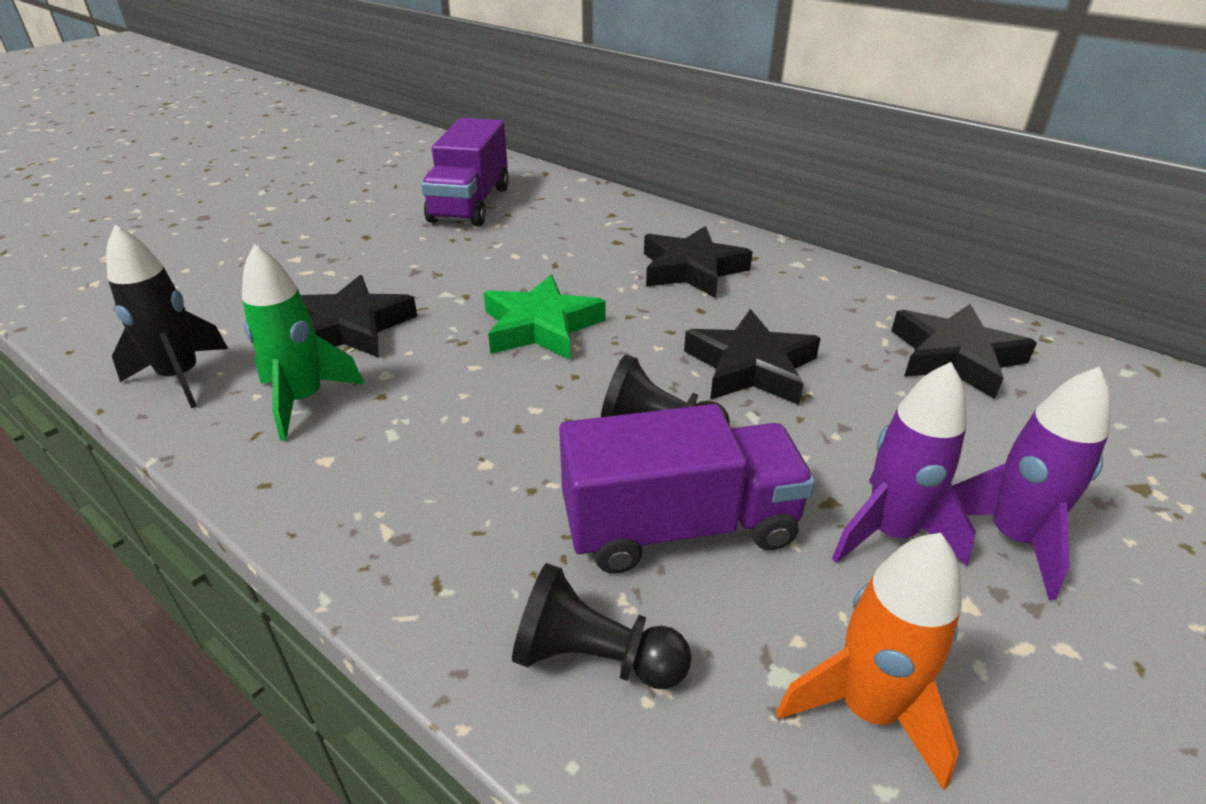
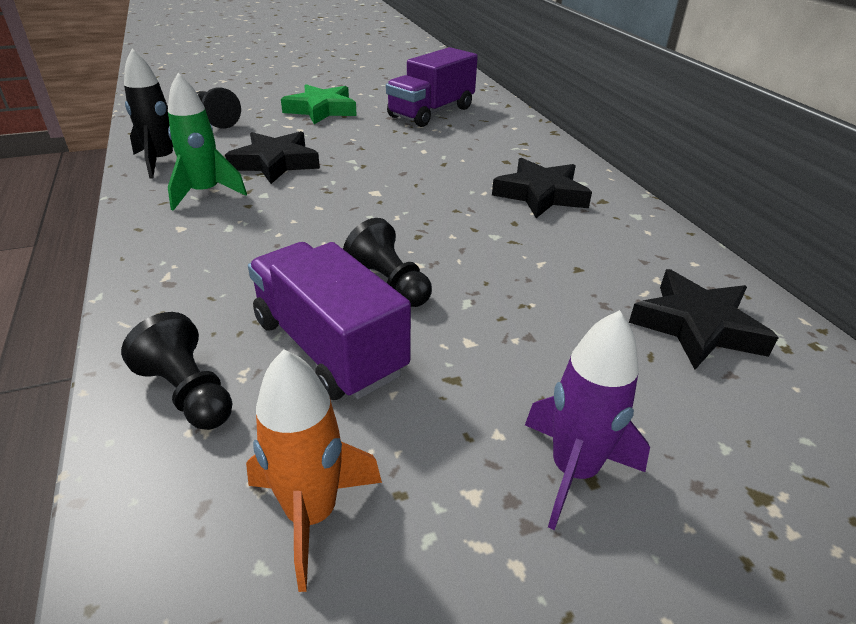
camera: 30 degrees right, 0 degrees up
(190, 293) = (215, 120): none -> black pawn
(541, 326) = (387, 197): green star -> green star (321, 110)
(679, 526) = (329, 347): purple truck -> purple truck turned 150 degrees counterclockwise
(750, 367) = (505, 271): black star -> none
(890, 533) = (473, 419): purple rocket -> none

